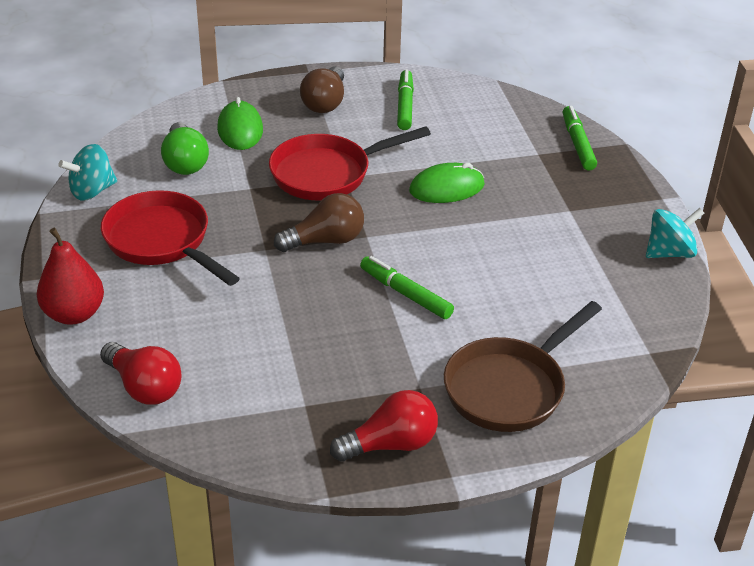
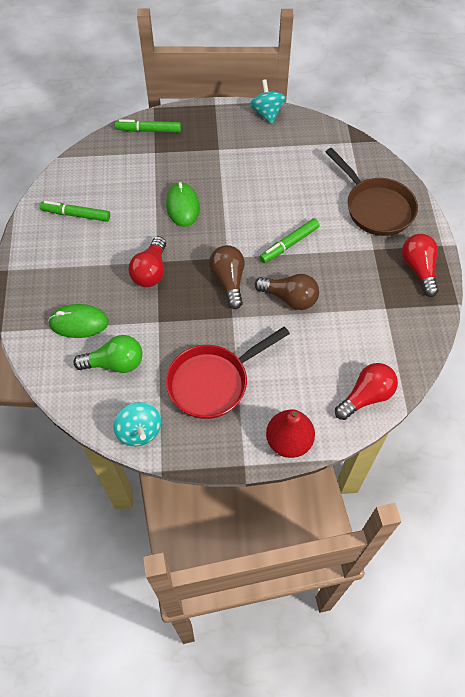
camera: 80 degrees left, 20 degrees up
(325, 103) = (57, 263): brown light bulb -> brown light bulb (290, 298)
(327, 173) = (151, 271): red pan -> red light bulb

